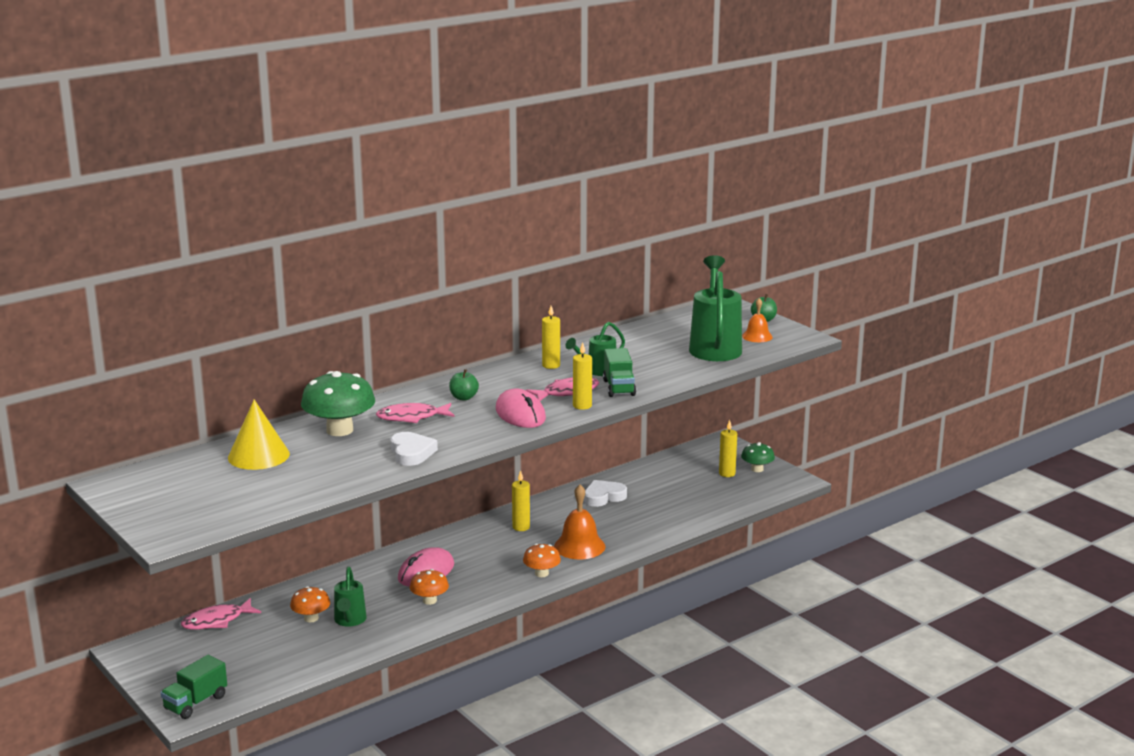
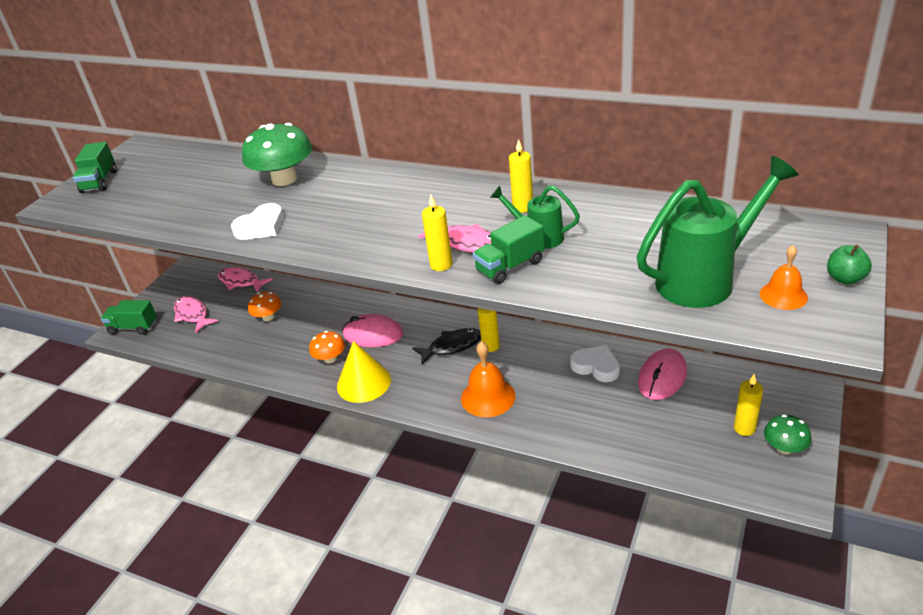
camera: 65 degrees right, 15 degrees up
(161, 511) = (99, 182): none -> green truck
(258, 455) = (214, 171): yellow cone -> yellow cone (363, 382)
(349, 621) = (275, 336): green watering can -> none
(411, 417) = (335, 196): pink fish -> pink fish (192, 314)
(463, 397) = (400, 199): green apple -> none
(497, 542) = (452, 346): none -> black fish
(520, 414) = (388, 241): pink mouse -> pink mouse (662, 377)
(541, 573) = (420, 398): orange mushroom -> none

